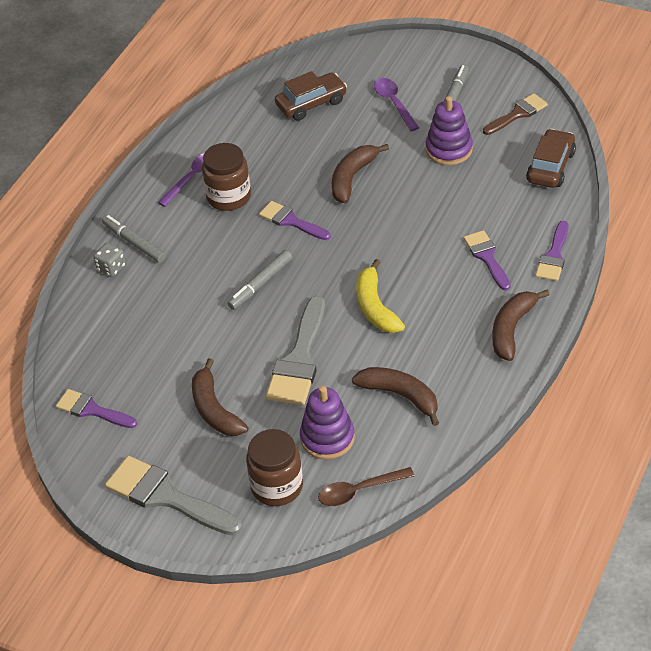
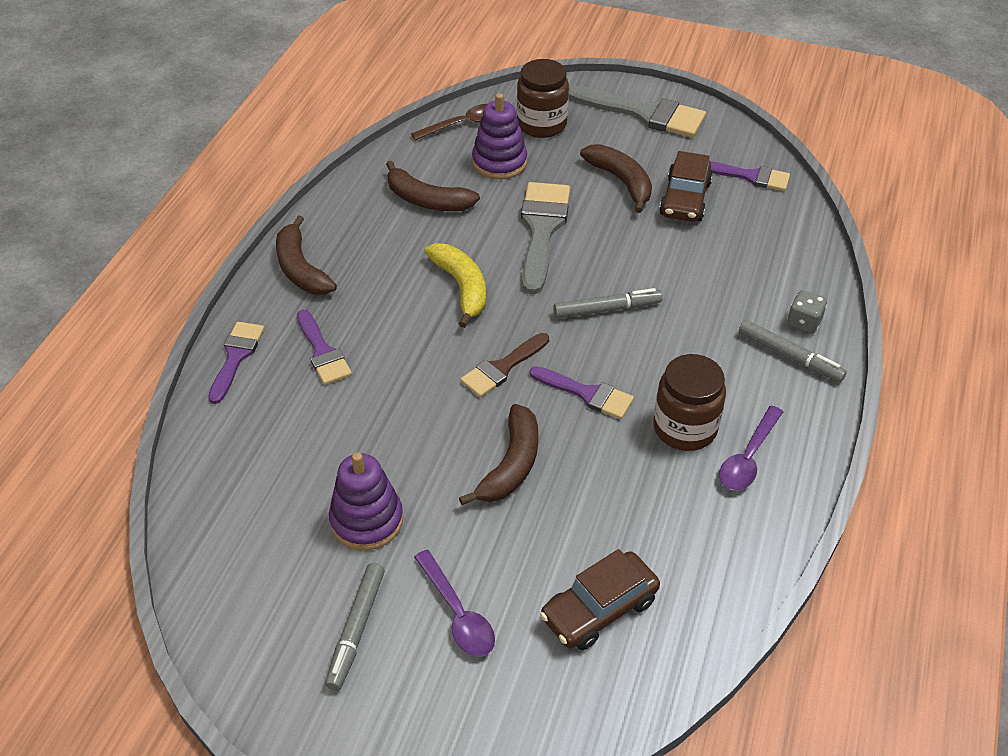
camera: 170 degrees right, 0 degrees up
(260, 284) = (607, 309): grey marker -> grey marker turned 45 degrees clockwise
(512, 329) = (301, 269): brown banana -> brown banana turned 135 degrees clockwise
(517, 114) = (250, 596): brown brush -> brown brush (502, 368)
(550, 167) = (215, 493): brown car -> brown car (685, 199)

